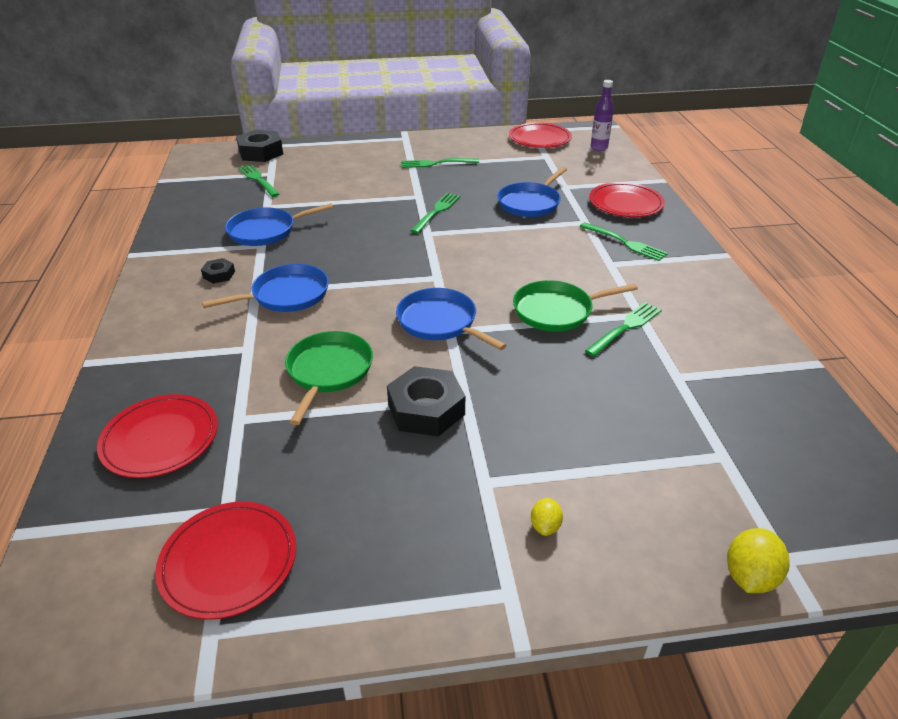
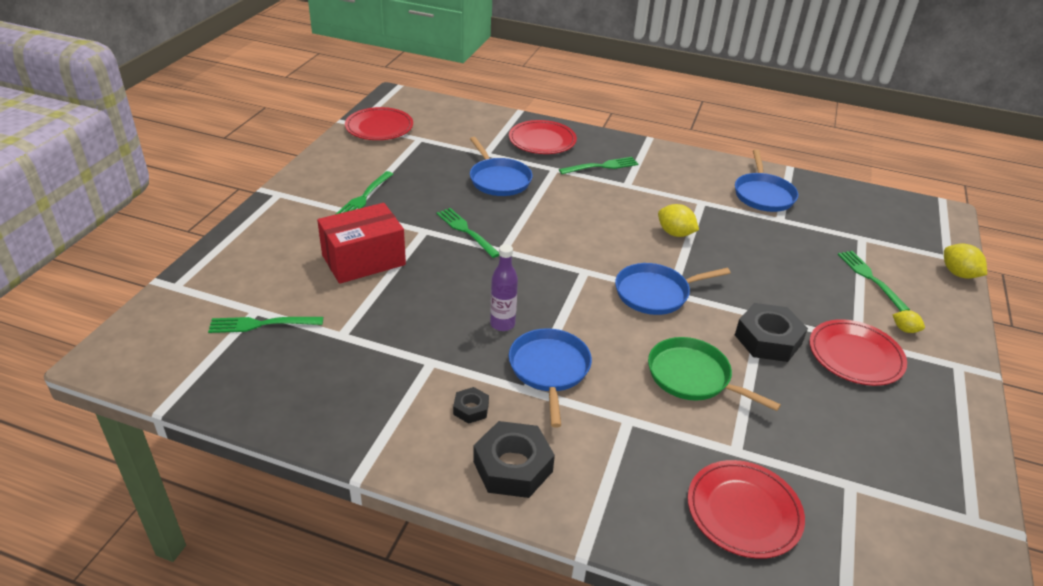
camera: 65 degrees left, 0 degrees up
(229, 562) = (907, 495): red plate -> red plate (855, 356)
(261, 152) = (183, 303): black nut -> black nut (512, 466)
(265, 231) = (402, 351): blue pan -> blue pan (763, 195)
(357, 187) = (363, 260): none -> red box
(556, 311) = (675, 233): green pan -> yellow lemon
(599, 148) = (433, 110): purple bottle -> purple bottle (502, 324)
(626, 327) = (714, 214): green fork -> green fork (870, 278)

